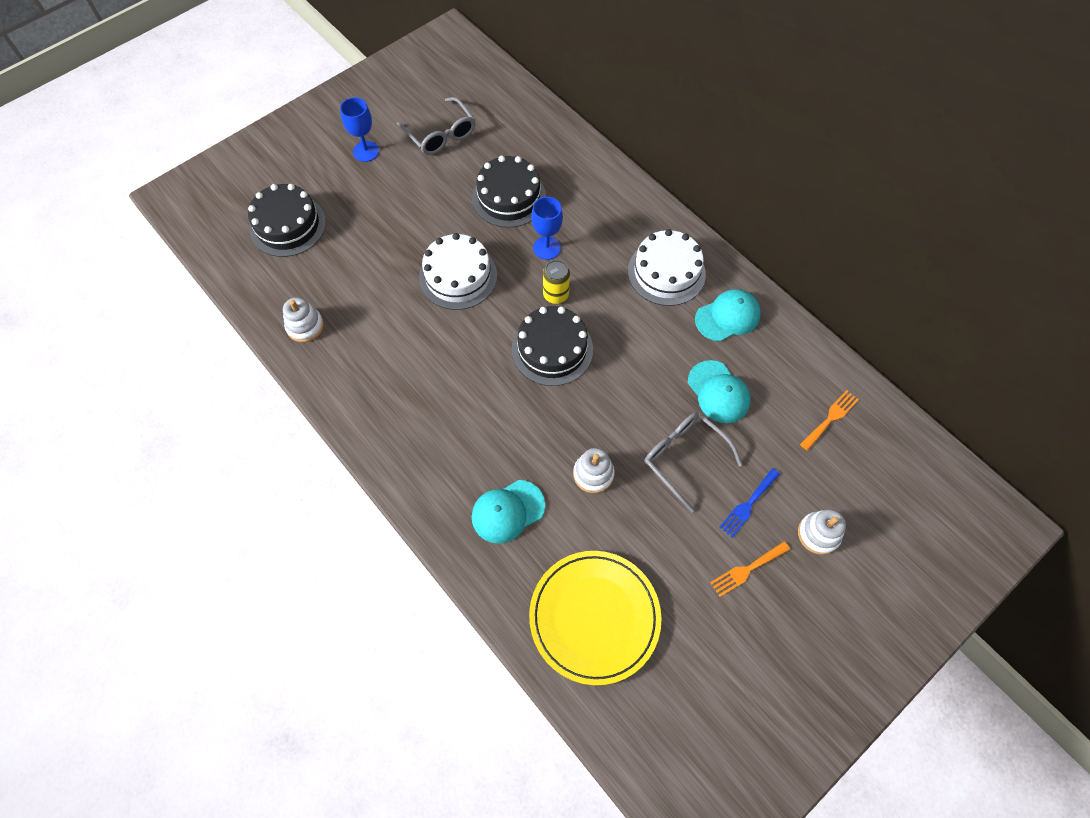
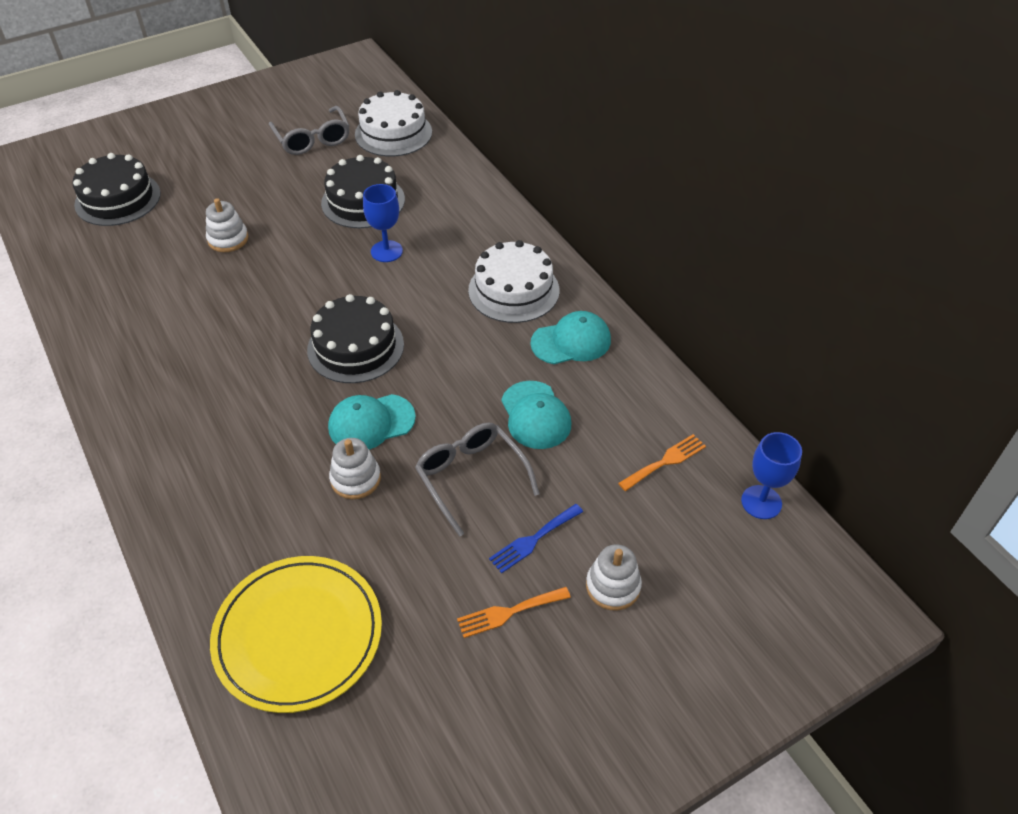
camera: 10 degrees right, 15 degrees down
(305, 326) = (93, 290): white stacking toy -> white stacking toy (228, 239)
(366, 151) = (228, 145): blue goblet -> blue goblet (761, 502)
(458, 276) = (278, 265): white cake -> white cake (393, 133)
(507, 511) = (239, 503): turquoise cap -> turquoise cap (371, 422)
(556, 295) = (380, 296): yellow can -> none

